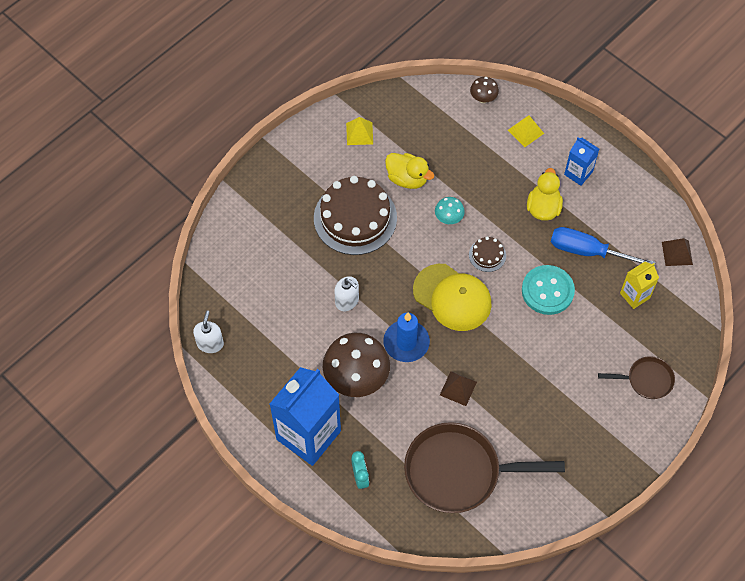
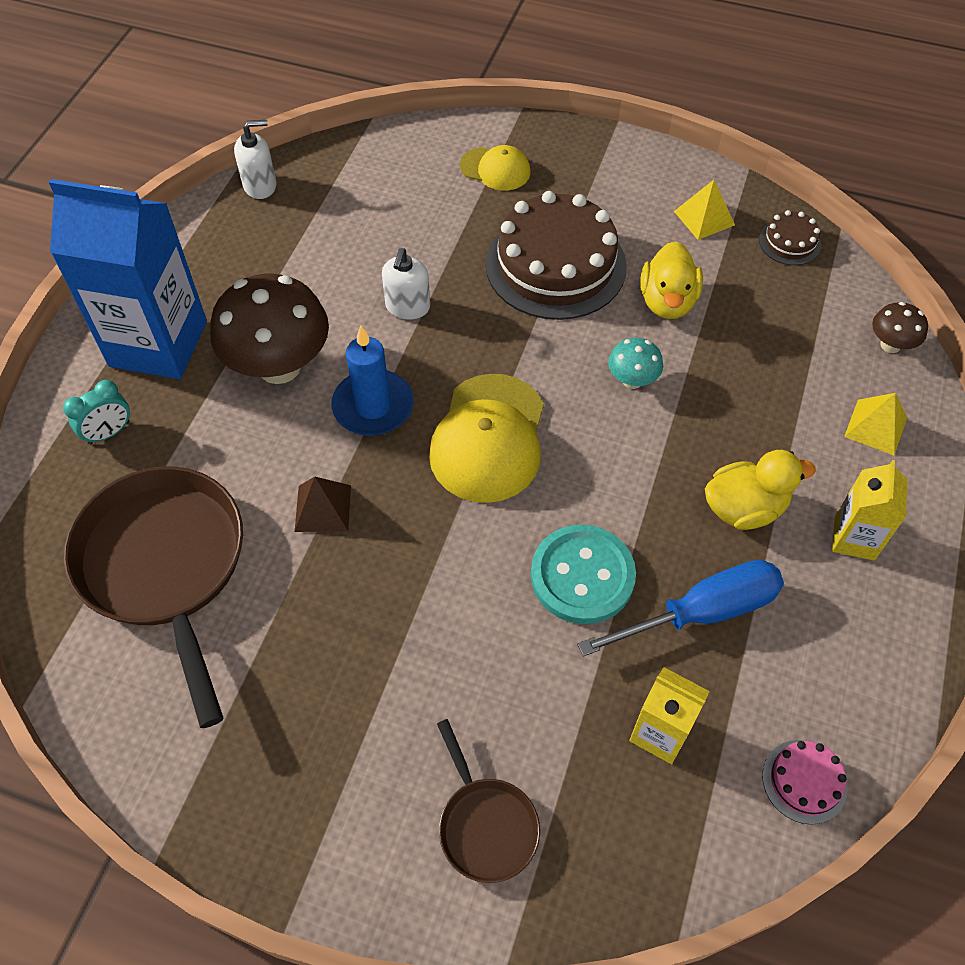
camera: 65 degrees right, 5 degrees down
(266, 215) = (495, 169): none -> yellow cap
(487, 255) = (597, 458): brown cake -> brown cake (789, 242)
(578, 173) = (854, 538): blue carton -> yellow carton
(587, 251) = (703, 612): blue screwdriver -> blue screwdriver turned 75 degrees clockwise
(677, 253) = (804, 781): brown pyramid -> pink cake

